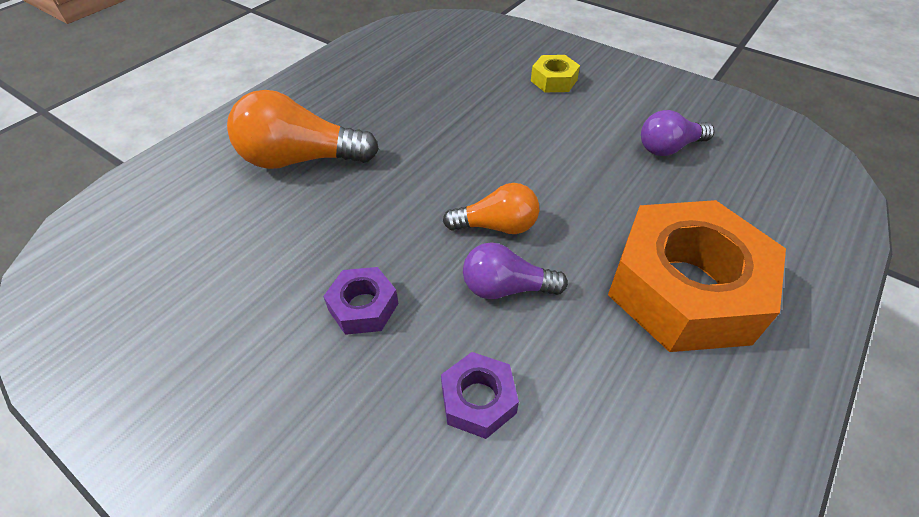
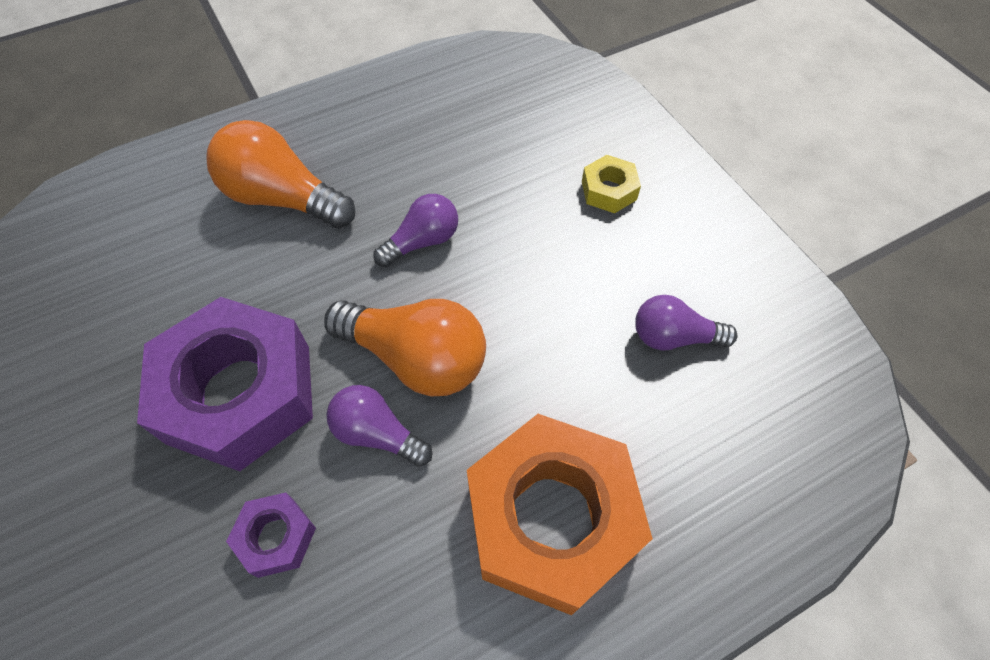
camera: 25 degrees right, 10 degrees up
(363, 306) = (240, 393): purple nut -> purple nut, size x2.29
(441, 151) = (422, 242): none -> purple light bulb
(496, 226) = (416, 358): orange light bulb -> orange light bulb, size x1.66

